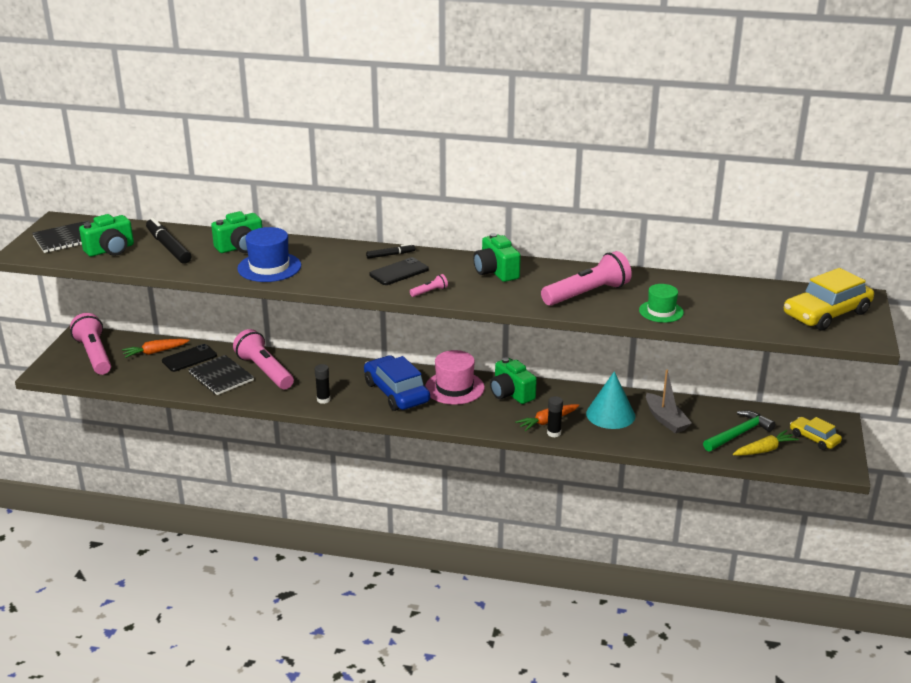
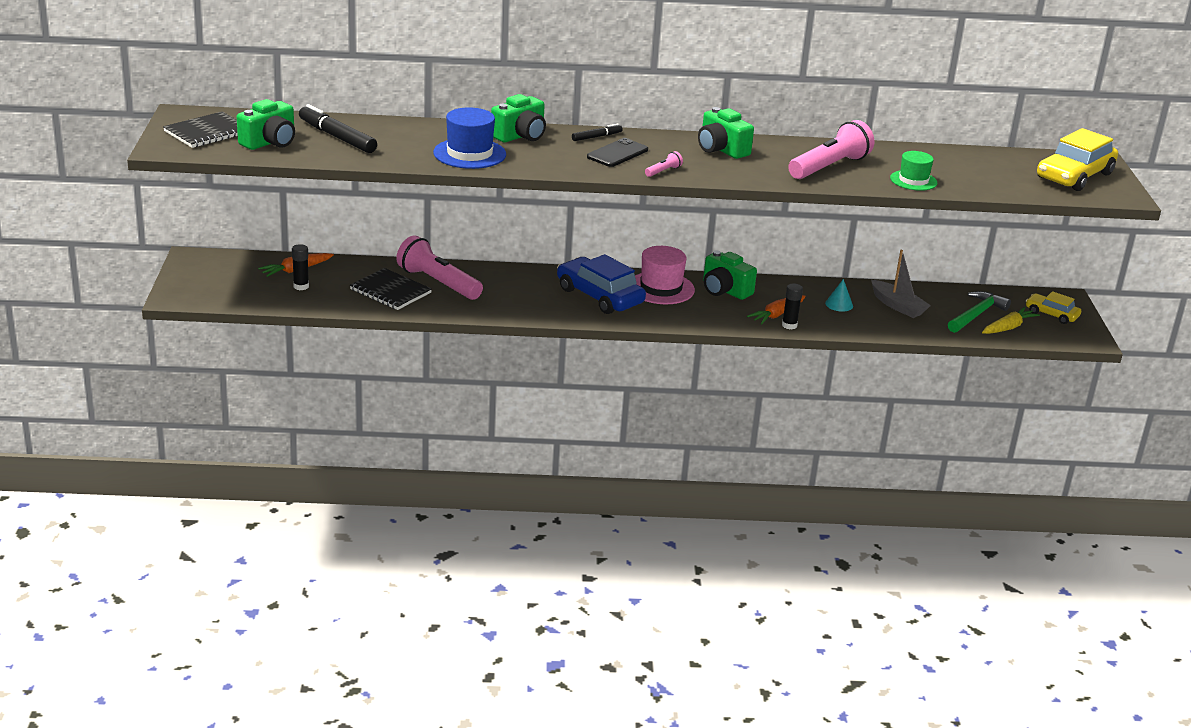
camera: 15 degrees left, 0 degrees up
(94, 355) = (224, 277): pink flashlight -> none
(189, 358) = (341, 274): black phone -> none
(240, 247) = (422, 134): green camera -> green camera (520, 136)
(323, 400) = (522, 308): black glue stick -> black glue stick (301, 286)
(610, 414) = (839, 304): turquoise cone -> turquoise cone, size x0.52

